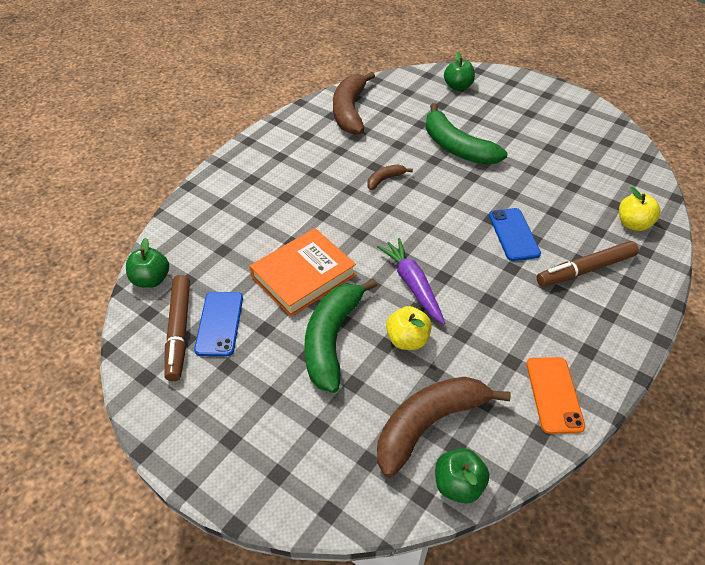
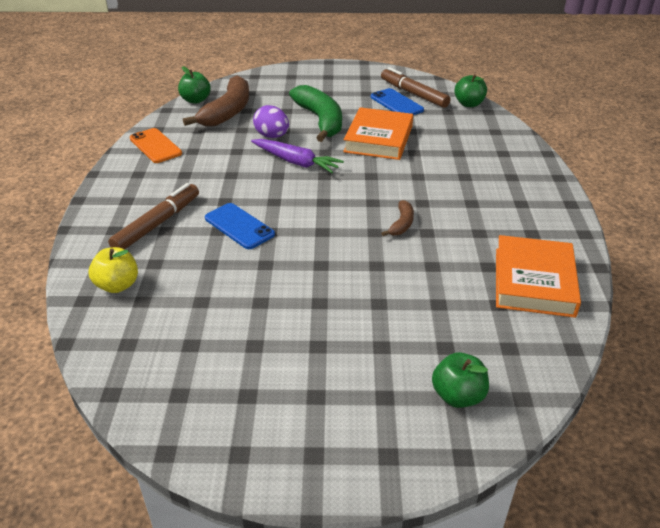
camera: 145 degrees right, 10 degrees down
(350, 111) = (534, 281): brown banana -> orange book
(407, 340) = (272, 136): yellow apple -> purple egg
(456, 147) = (367, 291): green banana -> none

